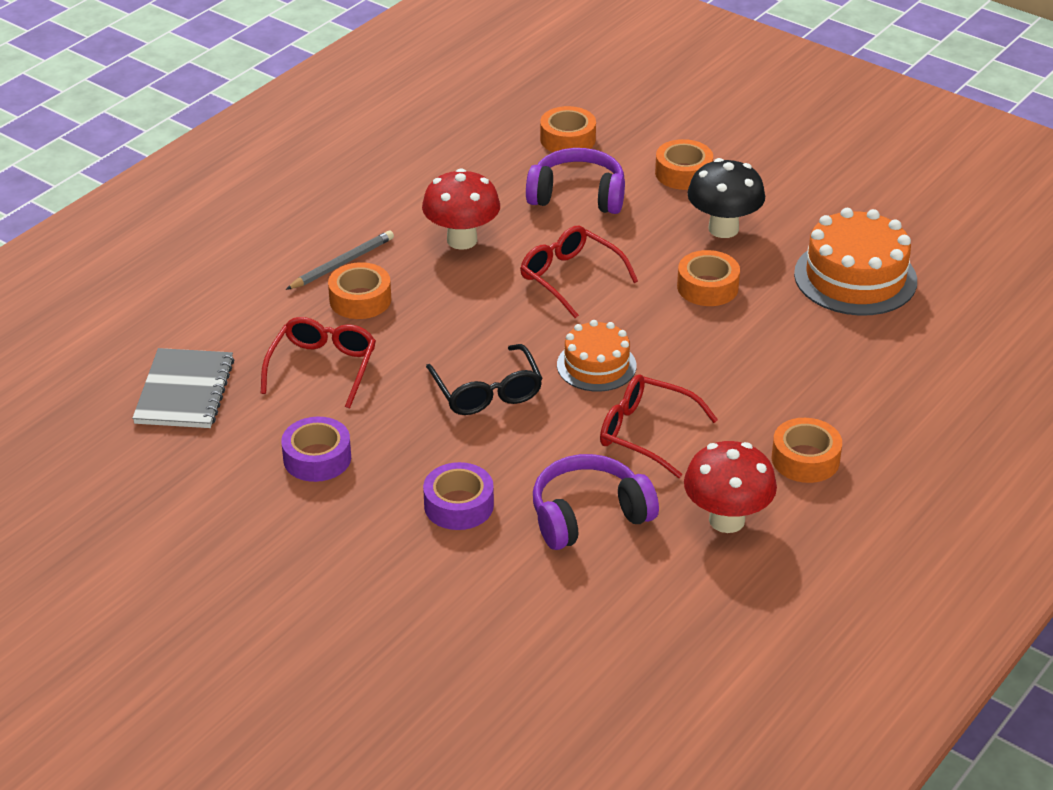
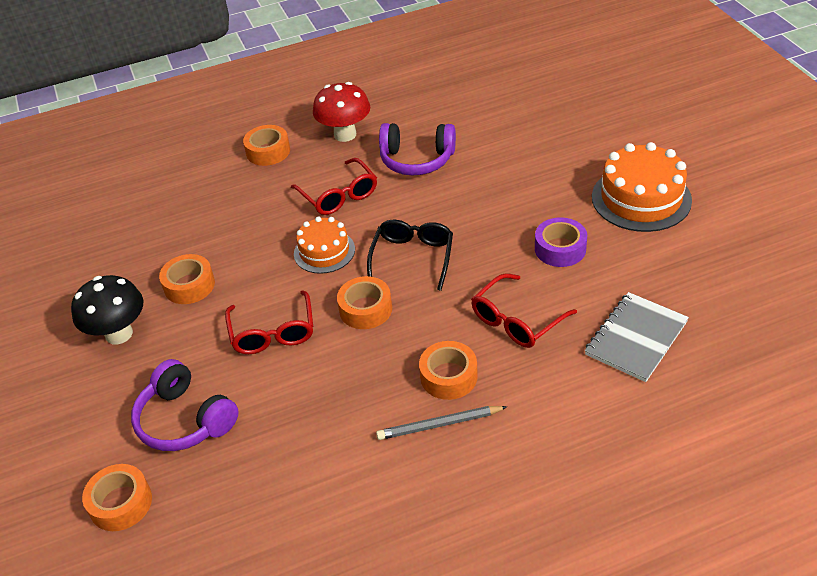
camera: 145 degrees left, 5 degrees up
(458, 505) = (487, 189): purple tape -> none
(462, 240) = (321, 409): red mushroom -> none
(683, 173) = (78, 408): orange tape -> orange tape (365, 309)
(855, 277) = (90, 255): orange cake -> orange cake (641, 198)

